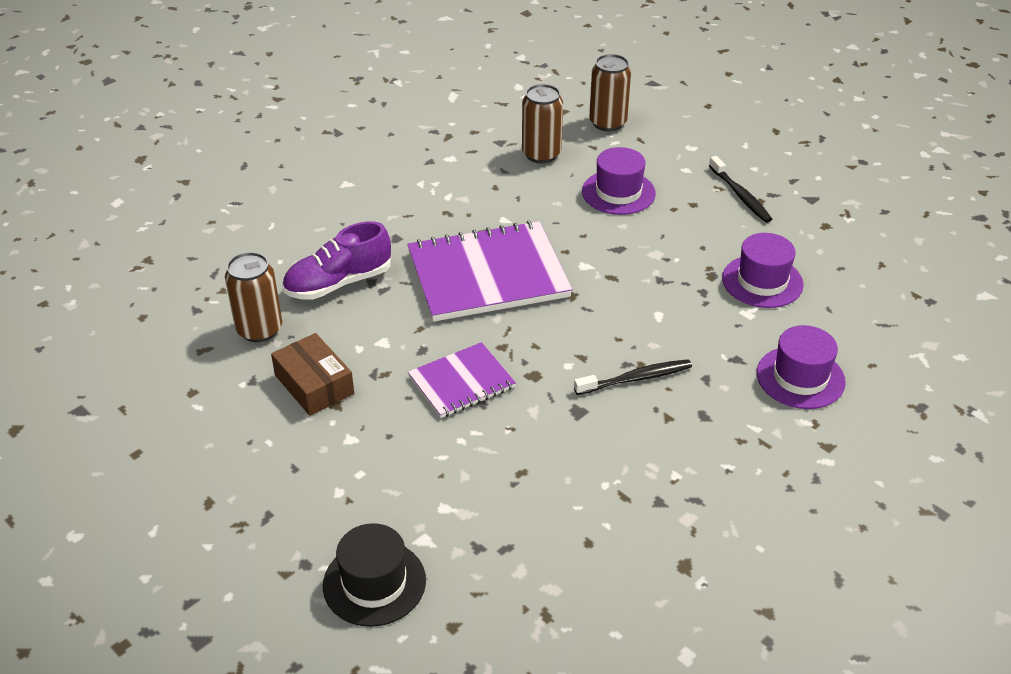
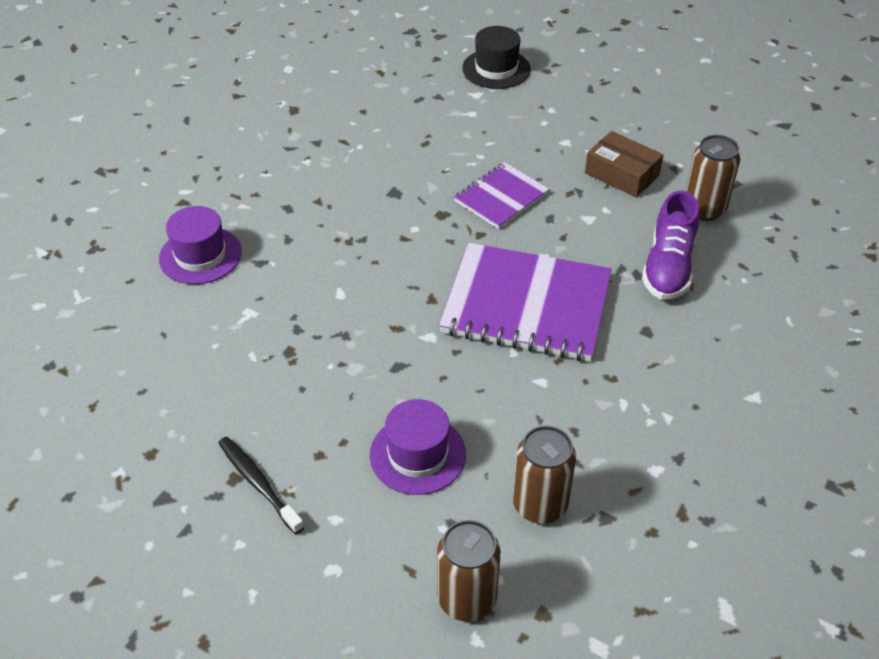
camera: 165 degrees right, 5 degrees up
(338, 283) = (668, 267): purple shoe -> purple shoe turned 150 degrees clockwise
(488, 275) = (526, 305): purple notebook -> purple notebook turned 45 degrees clockwise
(636, 378) = (351, 227): black toothbrush -> none
(762, 281) = (233, 354): purple hat -> none

